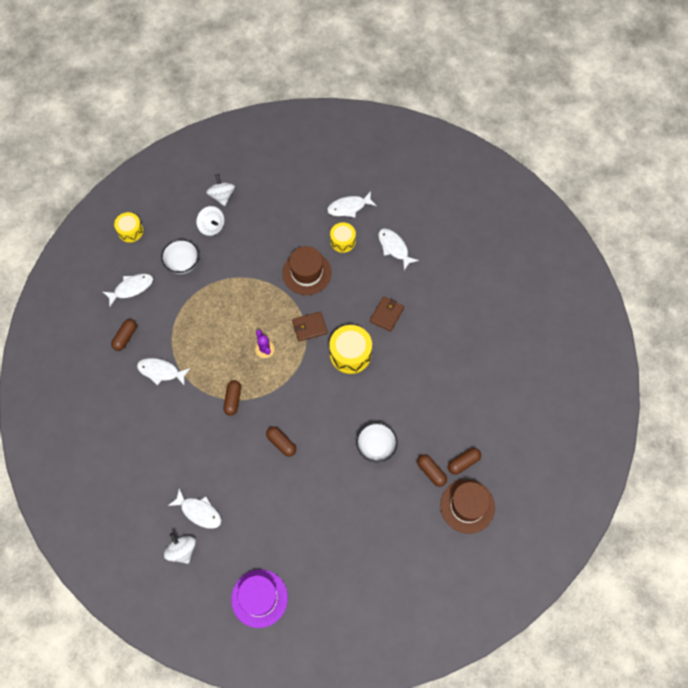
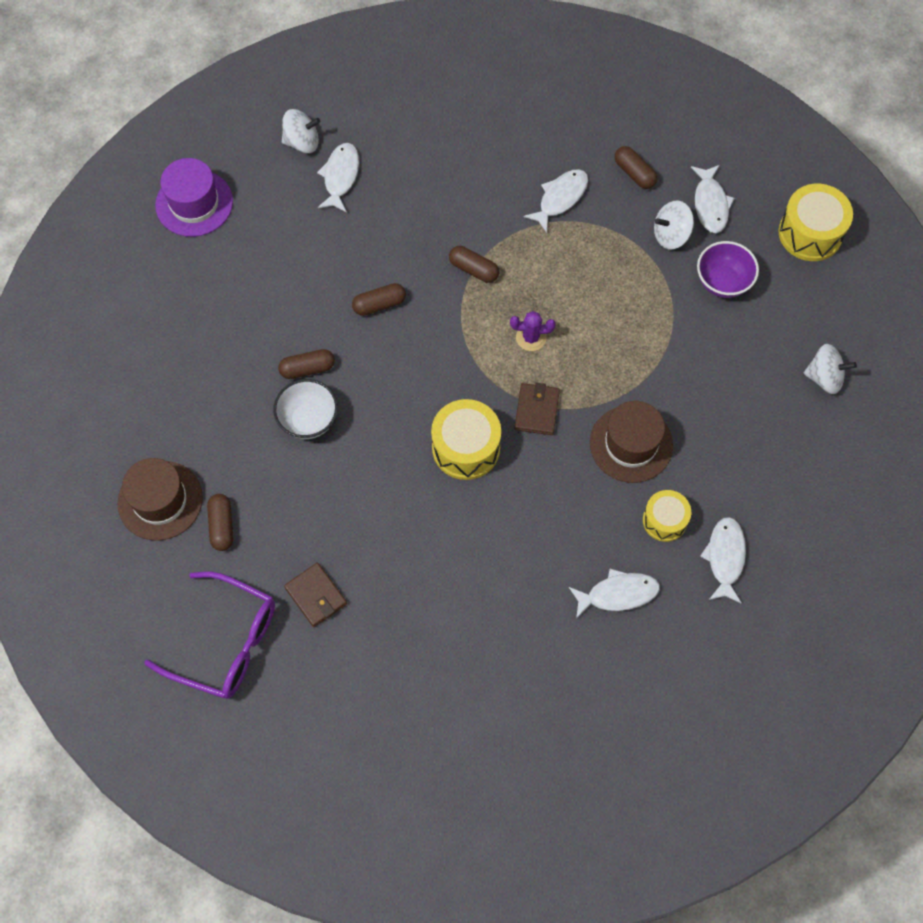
camera: 115 degrees right, 0 degrees up
(130, 231) = (810, 233): yellow drum -> yellow drum, size x1.56
(183, 264) = (722, 282): white bowl -> purple bowl
(199, 512) = (340, 176): white fish -> white fish turned 135 degrees clockwise
(212, 226) = (772, 343): white spinning top -> white spinning top (671, 235)
(386, 315) = (505, 528): brown wallet -> brown wallet (316, 596)
(431, 472) = (233, 476): brown capsule -> brown capsule (307, 368)
(525, 426) = (225, 642): none -> purple glasses

